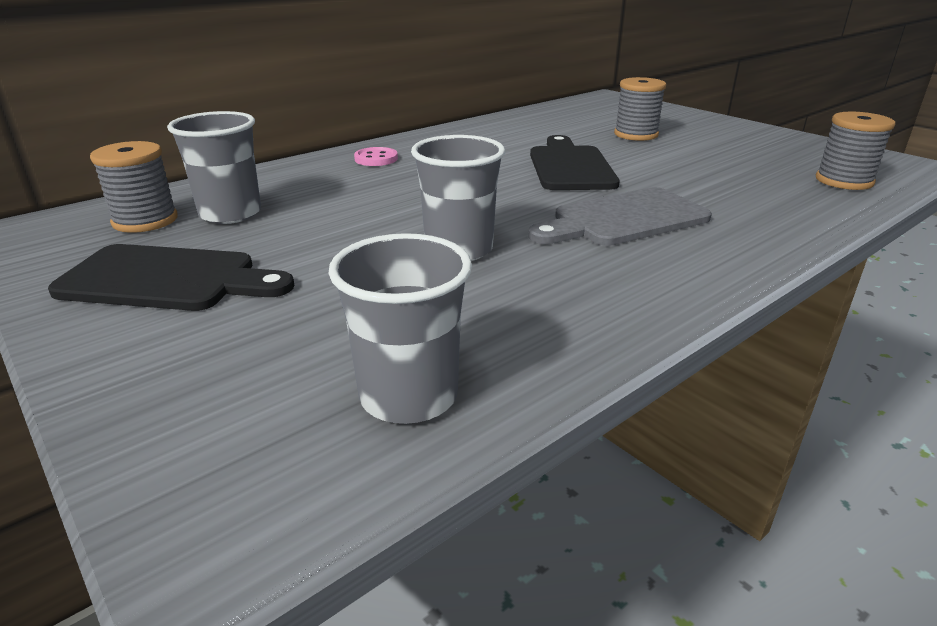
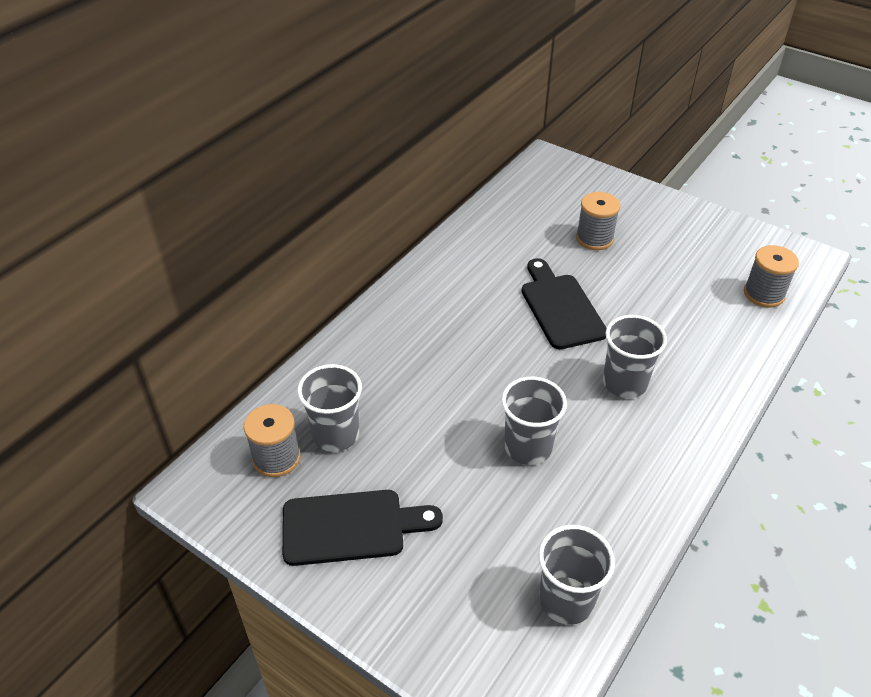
camera: 15 degrees left, 15 degrees up
(376, 159) = (399, 323): pink button -> none
(624, 219) = (624, 383): grey cutting board -> grey cup

